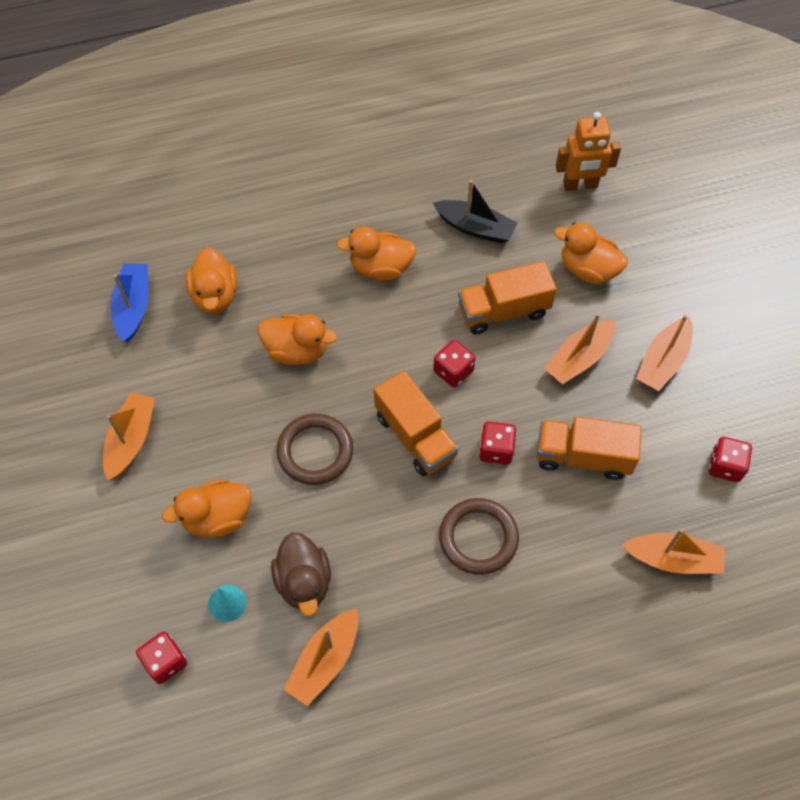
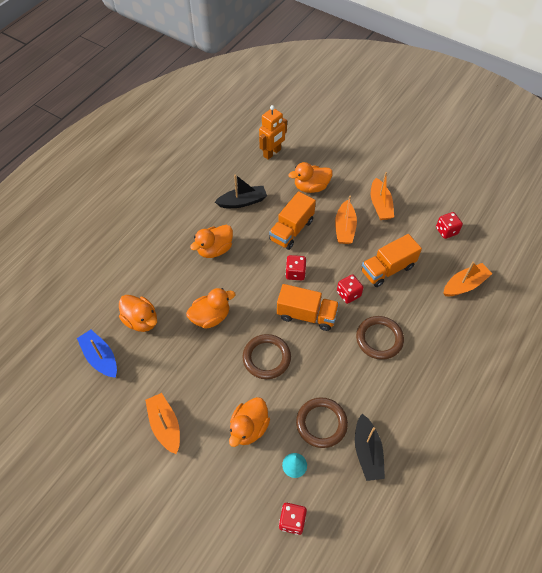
camera: 40 degrees left, 5 degrees down
(304, 582) = (321, 423): brown duck -> brown ring
(325, 661) = (367, 452): orange boat -> black boat

